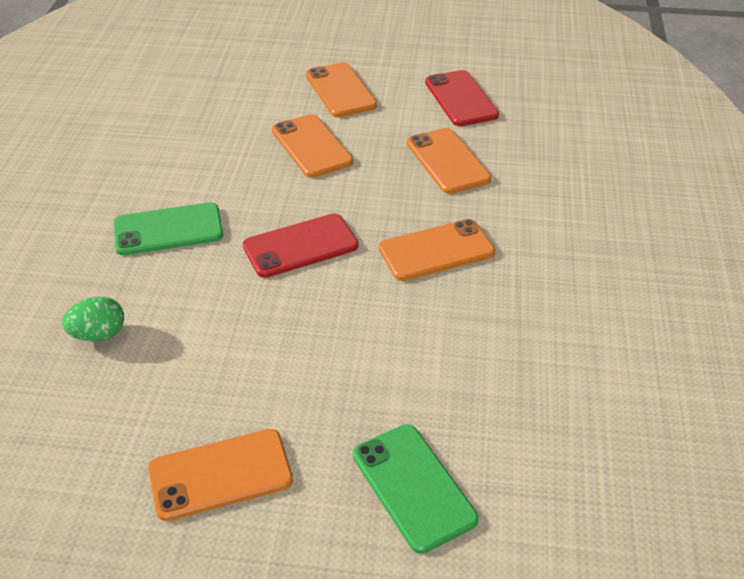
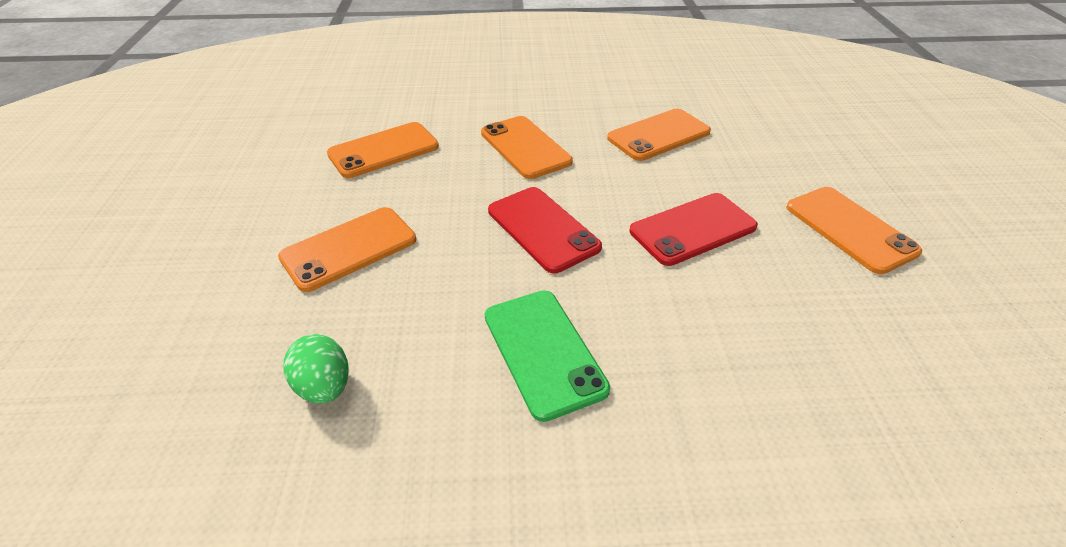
camera: 100 degrees left, 0 degrees up
(99, 334) = (756, 368): green egg -> green egg (324, 386)
(340, 90) = (215, 241): orange phone -> orange phone (658, 135)
(413, 487) = (781, 139): green phone -> none
(460, 99) = (263, 150): red phone -> red phone (693, 229)

